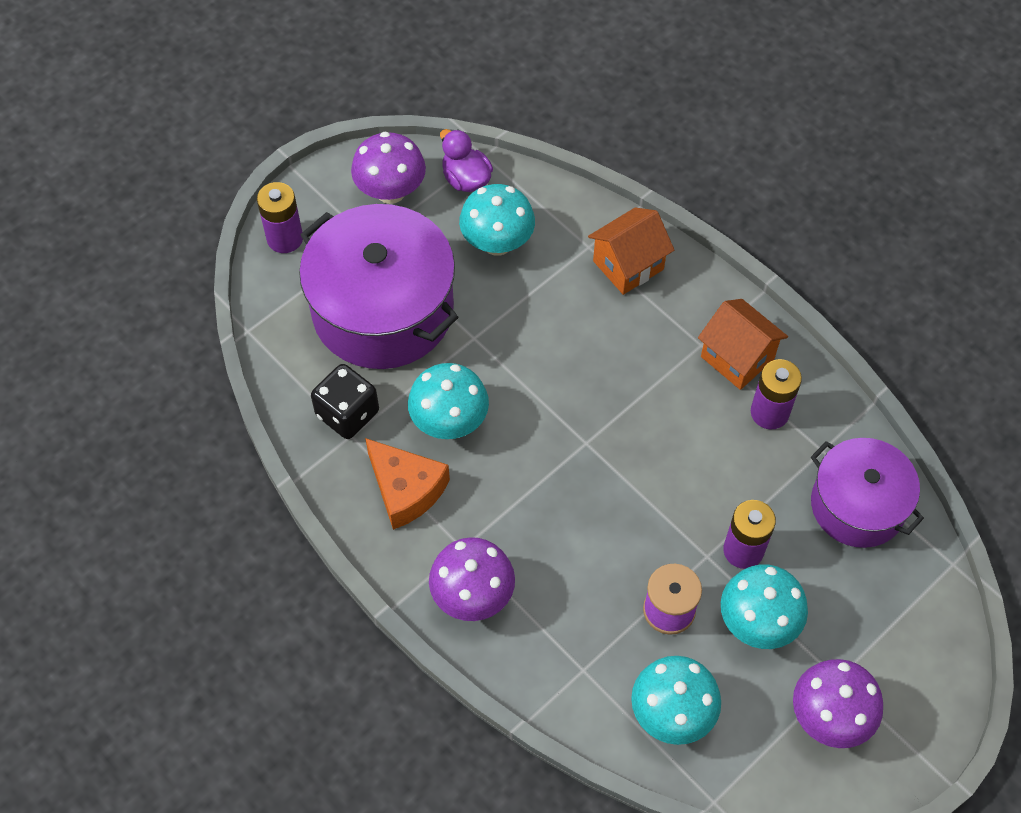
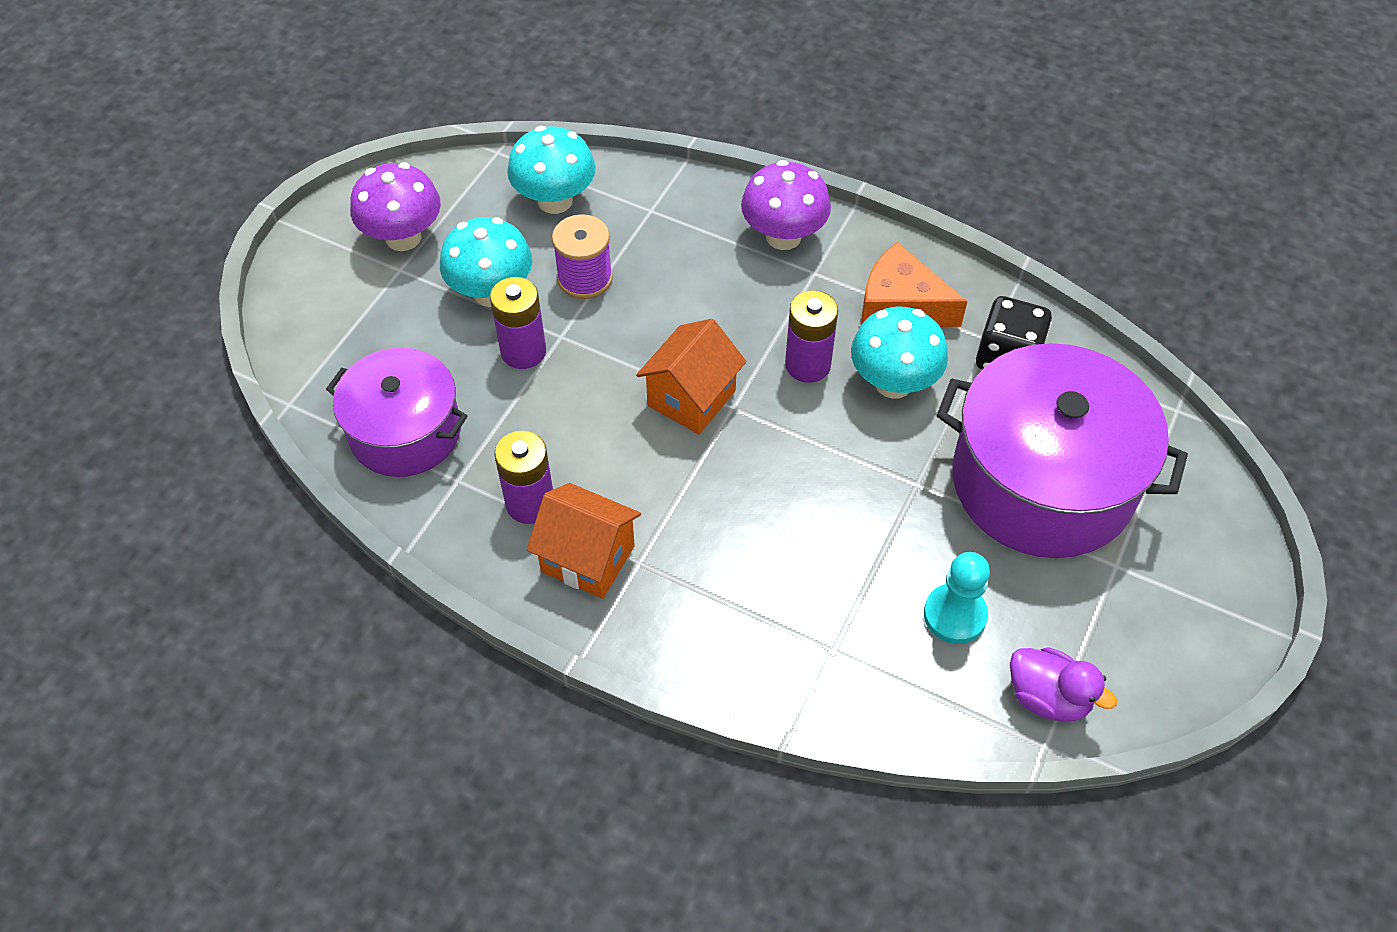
camera: 160 degrees right, 5 degrees down
(285, 238) = (1219, 532): purple battery -> purple battery (808, 365)
(391, 191) = (1135, 643): purple mushroom -> none
(497, 243) = (955, 615): turquoise mushroom -> turquoise pawn
(628, 265) = (770, 640): orange house -> orange house (691, 398)

